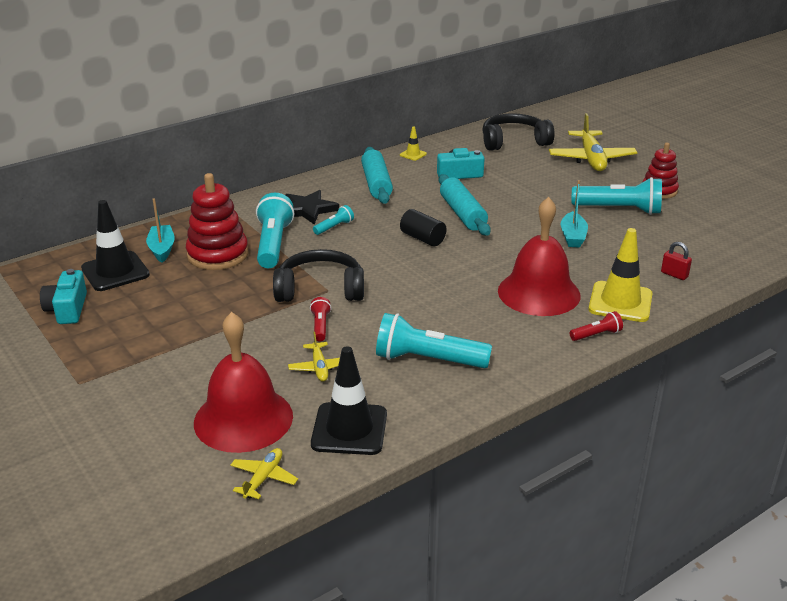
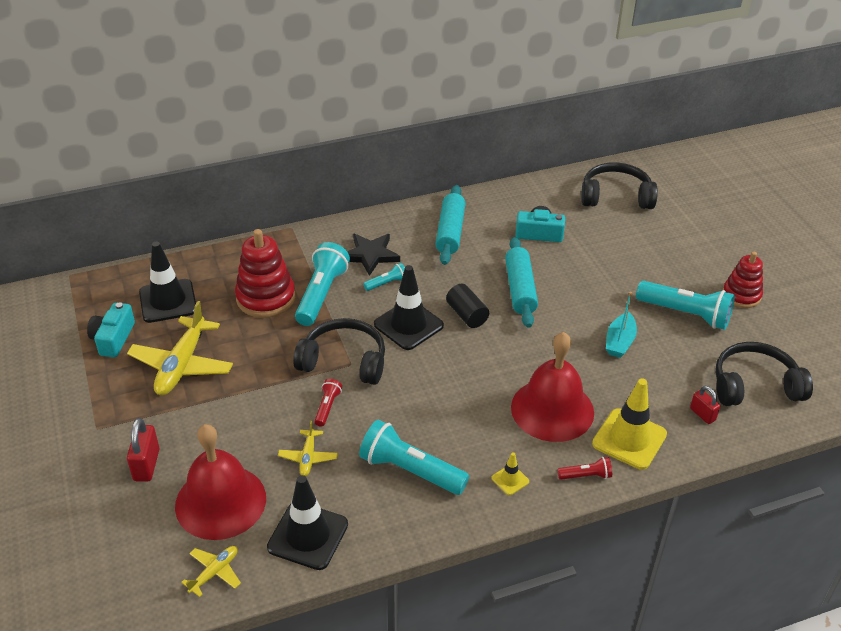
camera: 15 degrees right, 10 degrees up
(148, 403) = (146, 465): none -> red padlock
(162, 249) = (218, 281): turquoise boat -> none
(370, 254) = (408, 325): none -> black traffic cone
(413, 154) = (503, 197): yellow traffic cone -> yellow traffic cone (510, 480)
(591, 159) = (688, 236): yellow plane -> yellow plane (182, 365)
(706, 248) = (754, 385): none -> black headphones

